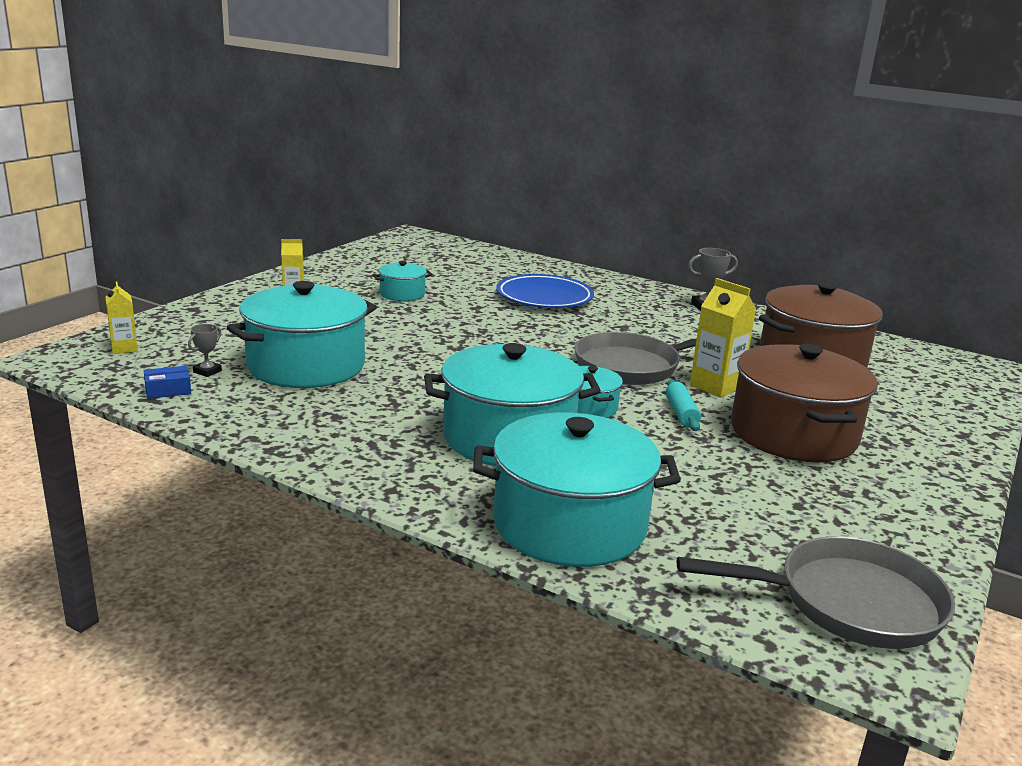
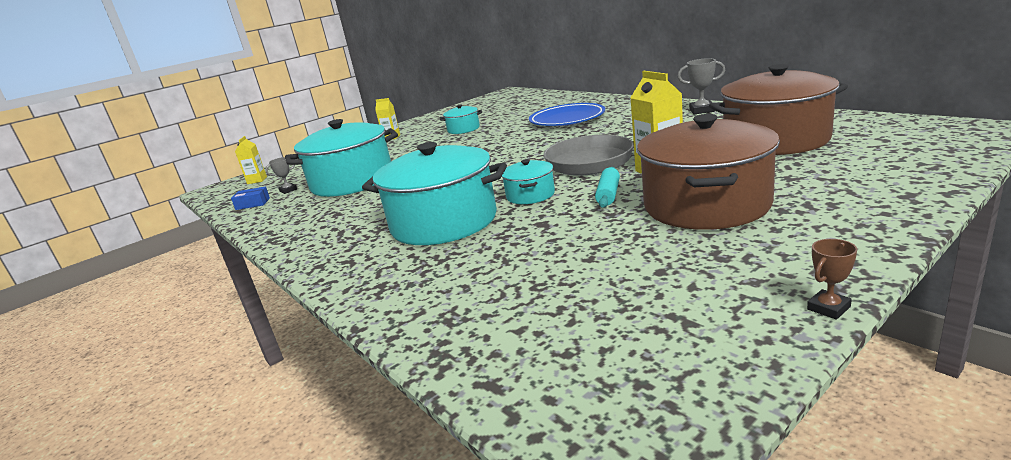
camera: 25 degrees right, 0 degrees up
(569, 524) = (426, 291): turquoise pot -> none
(848, 603) = (639, 375): grey pan -> none
(958, 542) = (828, 308): none -> brown trophy

